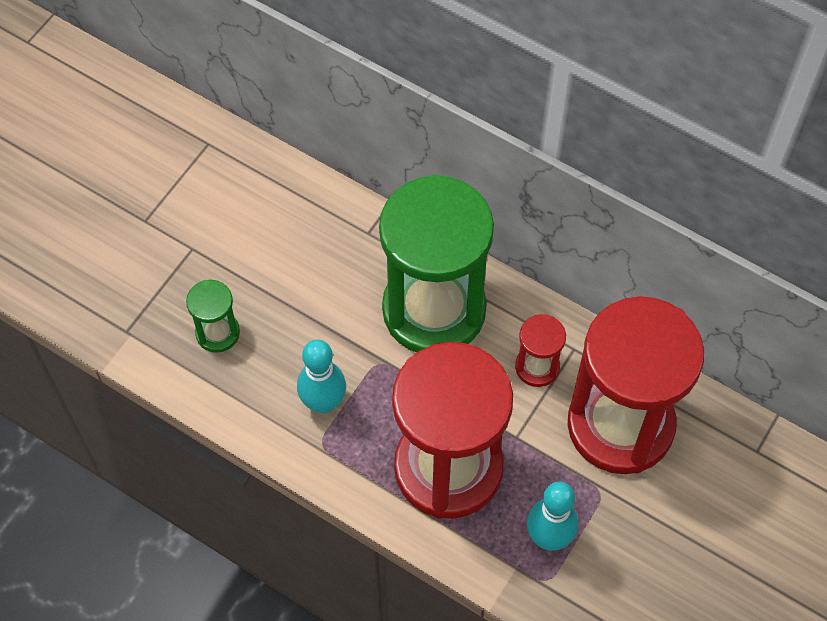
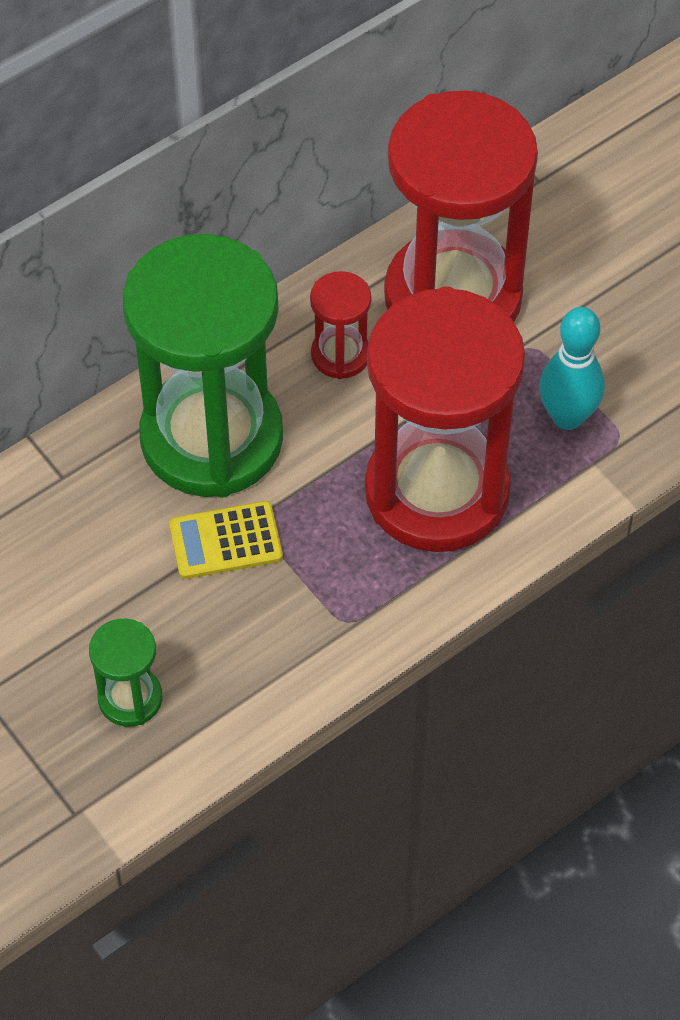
camera: 70 degrees left, 5 degrees down
(323, 402) = (288, 602): turquoise bowling pin -> none
(356, 347) = (225, 541): none -> yellow calculator

